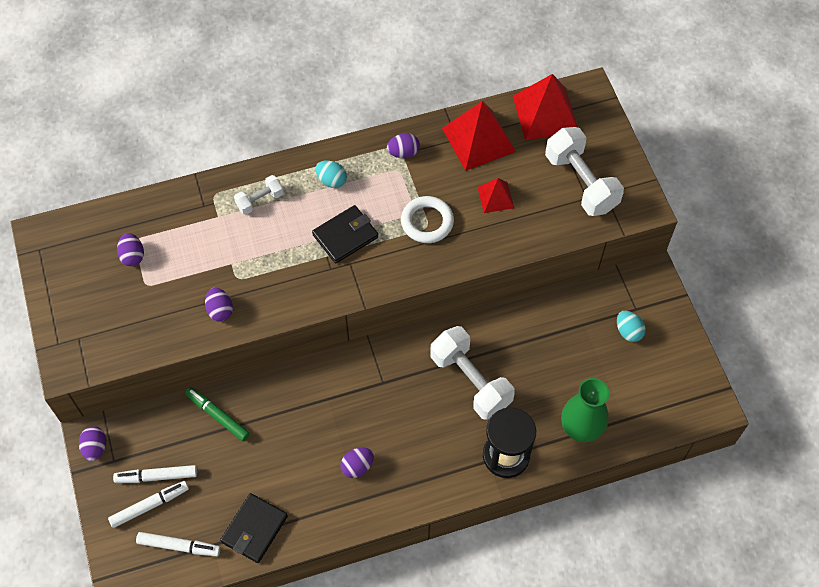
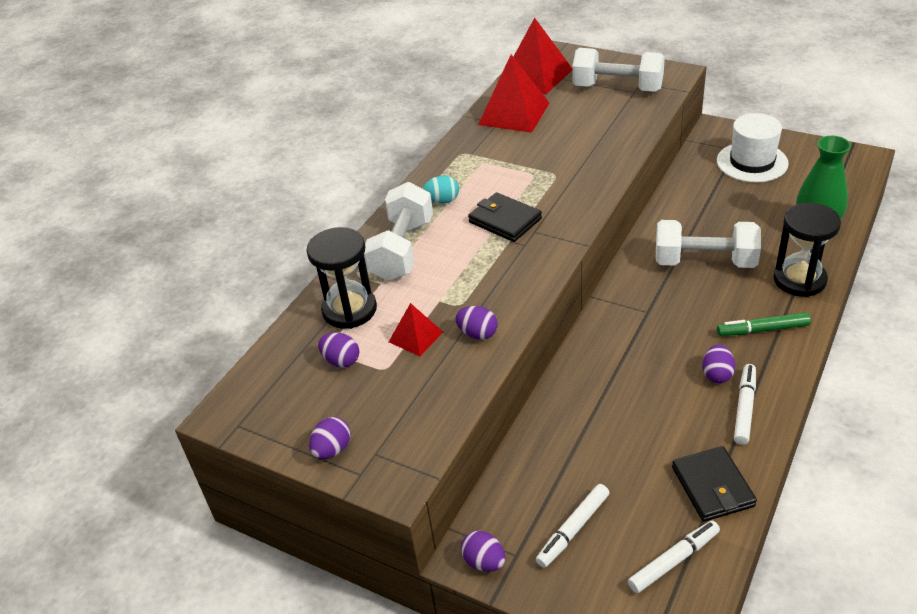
camera: 40 degrees left, 20 degrees down
(149, 505) = (601, 556): white marker -> white marker (744, 408)
(178, 221) = (349, 310): none -> black hourglass
(218, 416) = (557, 440): green marker -> green marker (762, 330)
(260, 200) = (402, 250): white dumbbell -> white dumbbell, size x1.92
(345, 236) = (505, 220): black wallet -> black wallet turned 60 degrees counterclockwise
(403, 153) = (472, 153): purple egg -> purple egg (332, 450)
(427, 222) = (551, 172): white ring -> none
(495, 197) = (576, 130): red pyramid -> red pyramid (415, 337)
(628, 331) = (752, 162): turquoise egg -> white hat

